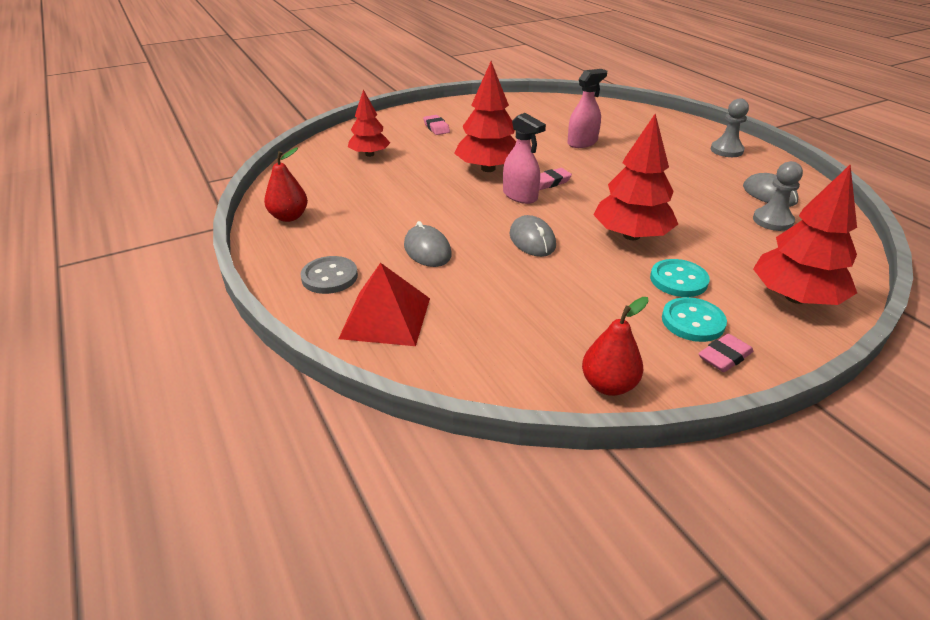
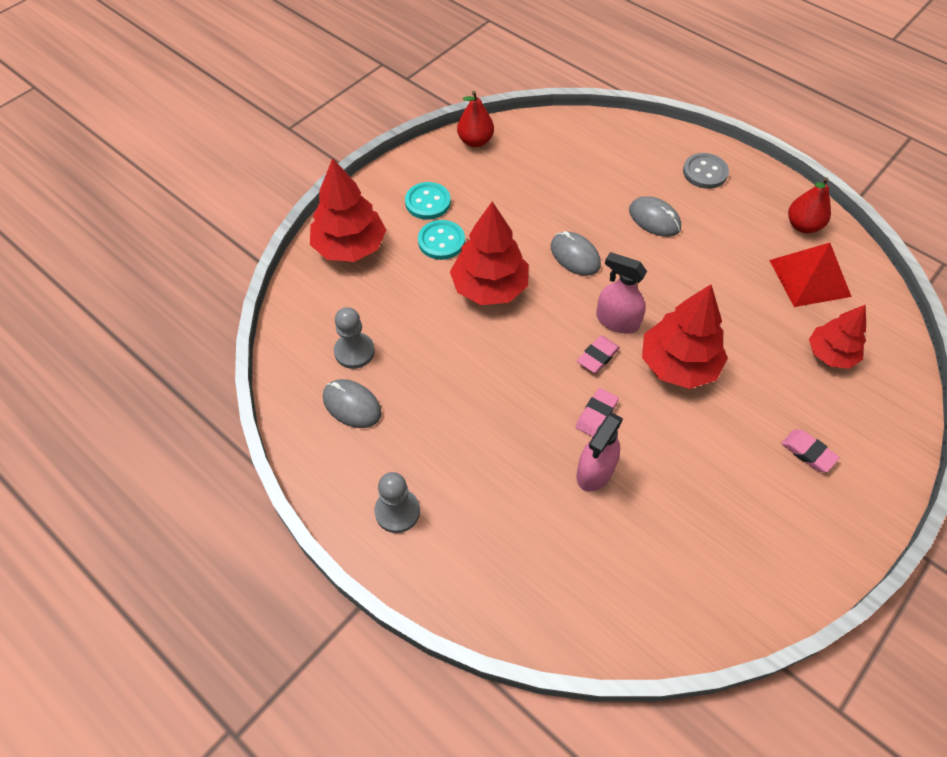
camera: 160 degrees right, 20 degrees up
(385, 318) = (637, 150): red pyramid -> red pyramid (809, 278)
(724, 357) = (405, 179): pink eraser -> pink eraser (596, 415)

